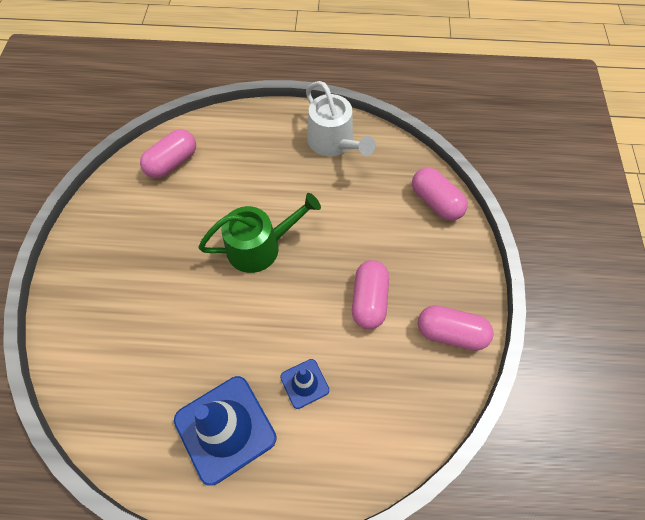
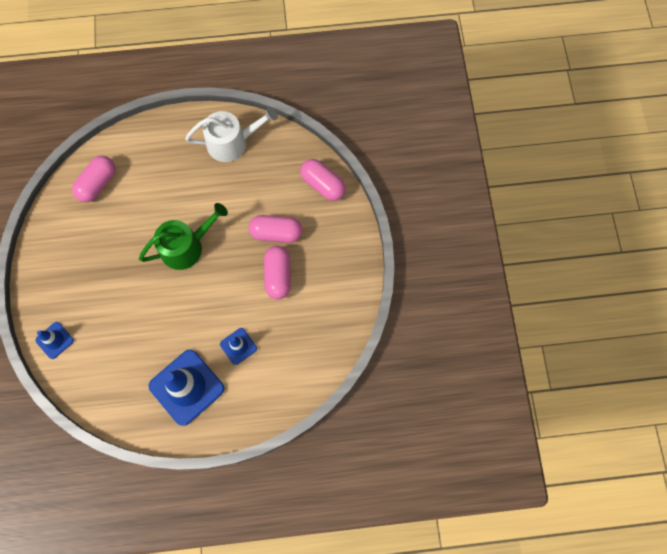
camera: 10 degrees left, 10 degrees up
(71, 333) = (54, 340): none -> blue traffic cone
(333, 142) = (232, 142): white watering can -> white watering can turned 60 degrees counterclockwise
(450, 333) = (341, 291): pink capsule -> pink capsule (276, 233)

